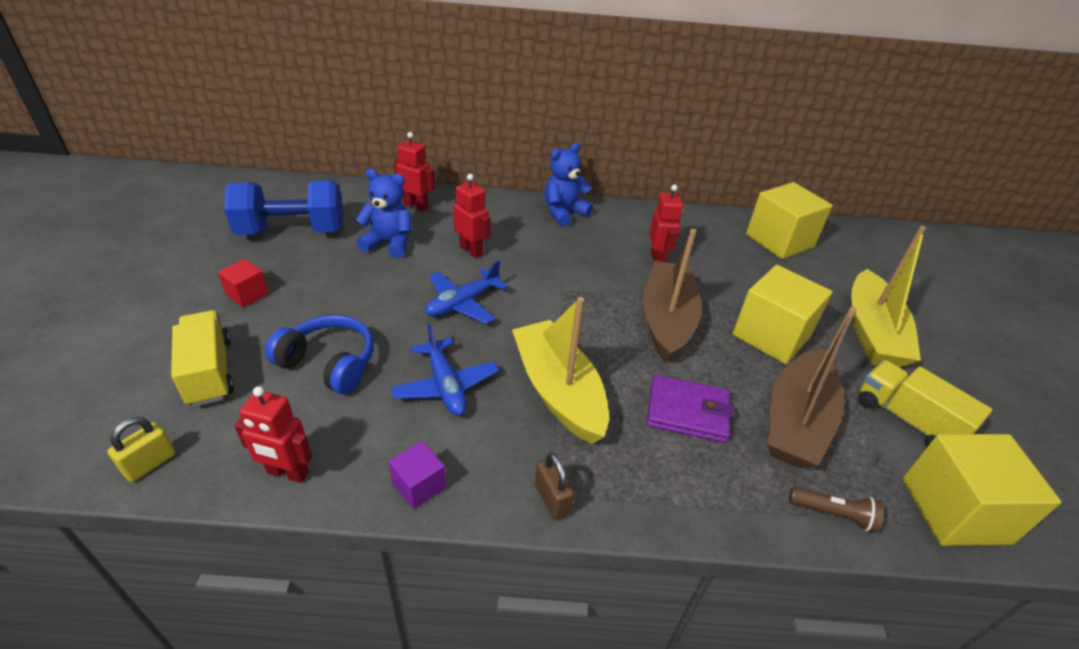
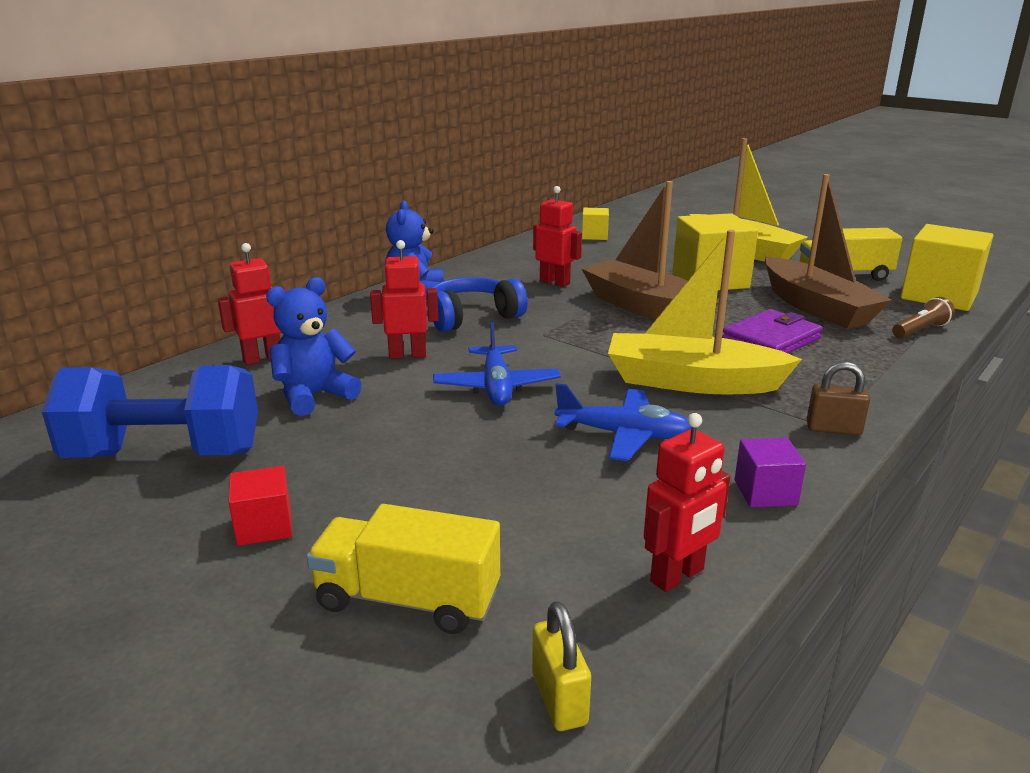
camera: 50 degrees left, 15 degrees down
(292, 231) = (165, 454): blue dumbbell -> blue dumbbell turned 60 degrees clockwise
(329, 363) = (503, 497): blue headphones -> blue headphones (472, 317)
(779, 240) = (594, 236): yellow cube -> yellow cube, size x0.50

